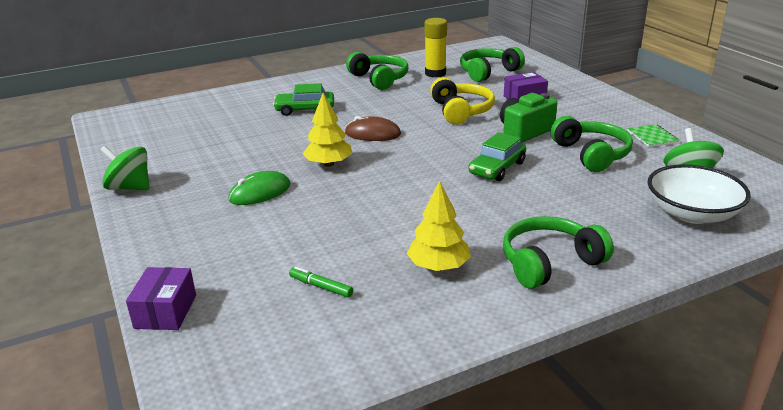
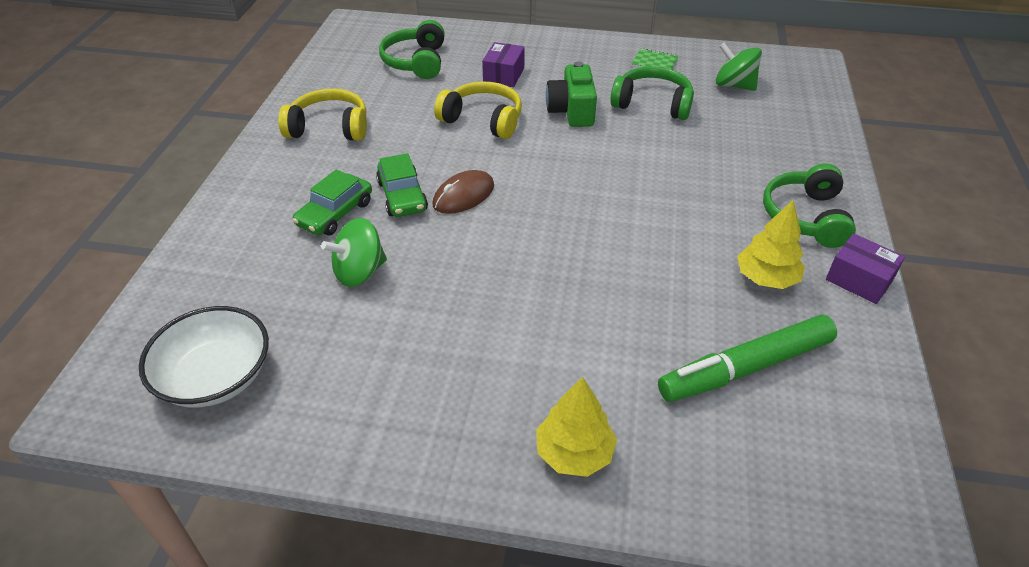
camera: 55 degrees left, 15 degrees up
(130, 187) = (369, 450): green spinning top -> green spinning top (359, 272)
(165, 311) = (709, 510): purple box -> purple box (859, 280)
(260, 192) = (510, 334): green mouse -> none
(321, 287) = (746, 368): green marker -> green marker, size x2.44
(328, 164) = (499, 256): yellow tree -> yellow tree (574, 453)
(379, 79) = (329, 128): green headphones -> yellow headphones
(435, 73) = (370, 89): yellow glue stick -> none
(497, 168) = (624, 161): green car -> green car (402, 196)
(692, 213) = (788, 116): white bowl -> white bowl (216, 376)

